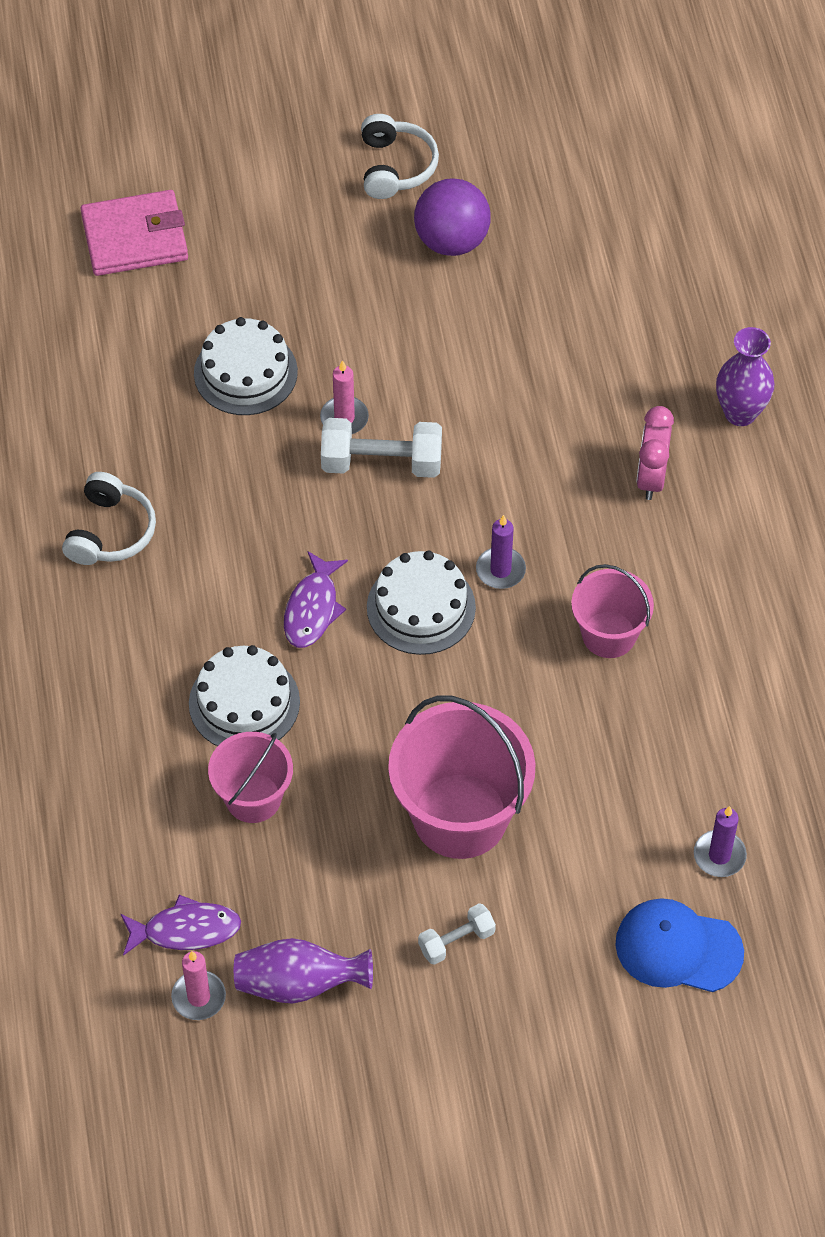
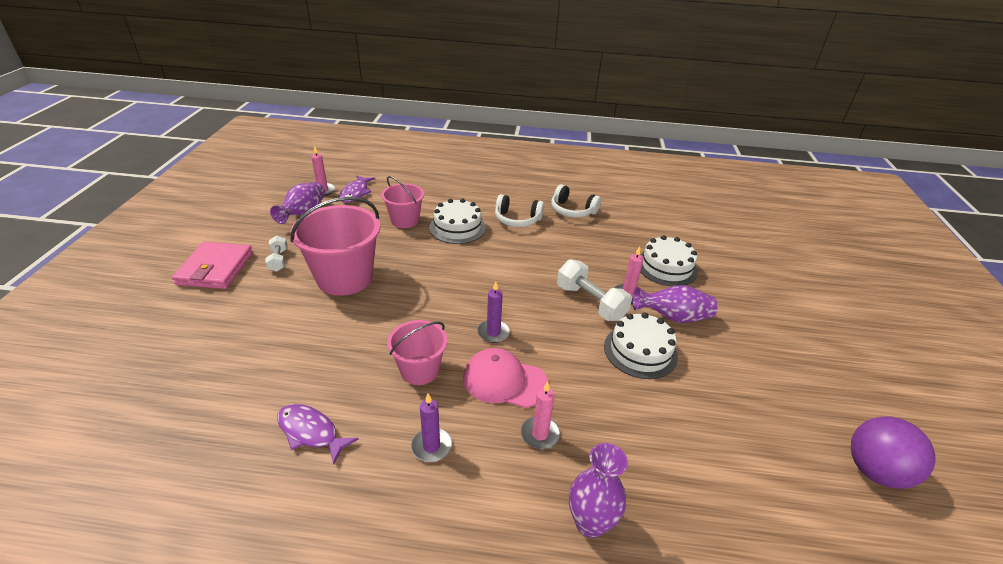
camera: 105 degrees right, 20 degrees down
(135, 237) = (766, 249): pink wallet -> pink wallet (215, 268)
(312, 609) = (500, 258): purple fish -> purple fish (310, 432)
(373, 358) = (673, 317): none -> purple vase
(381, 463) = (590, 302): white dumbbell -> white dumbbell turned 60 degrees counterclockwise
(395, 167) = (849, 366): white headphones -> white headphones (517, 219)
(421, 607) = (482, 294): white cake -> white cake (640, 351)
(451, 241) = (780, 379): purple ball -> purple ball (875, 471)
(585, 533) = (504, 381): none -> pink cap
(651, 478) = (540, 434): pink clock -> pink candle
(678, 948) = (190, 339): blue cap -> none
(719, 855) = (226, 377): purple candle -> purple candle (431, 446)

